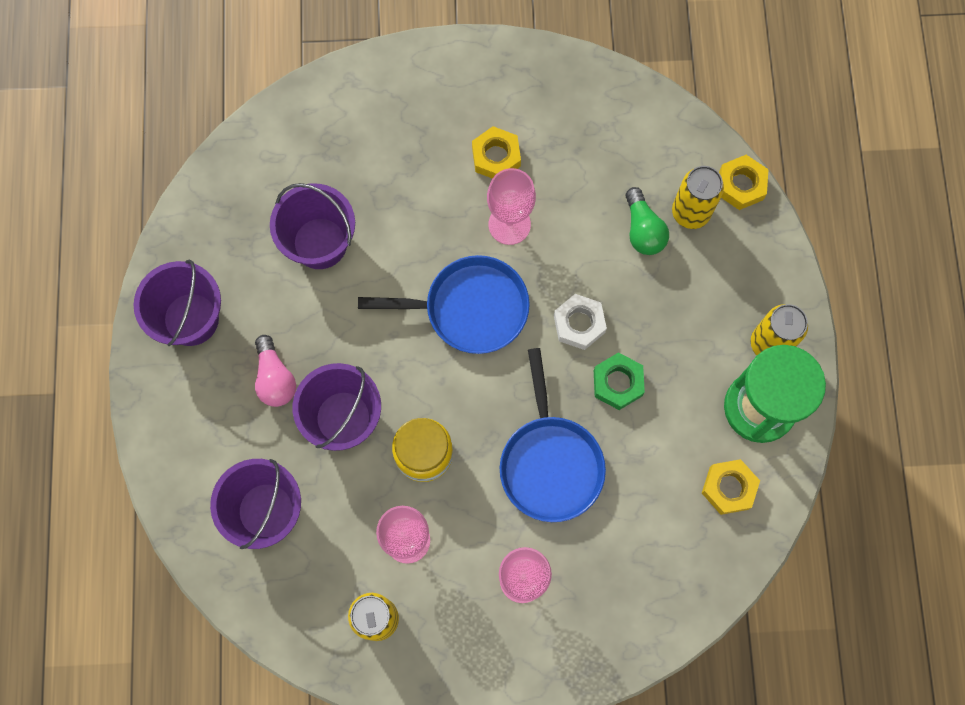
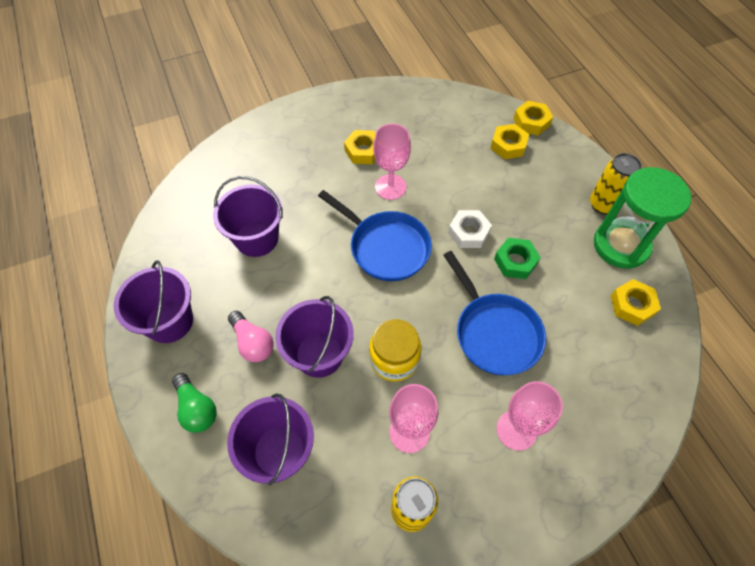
camera: 20 degrees left, 15 degrees down
(469, 308) = (385, 247): blue pan -> blue pan turned 60 degrees clockwise
(643, 230) = (482, 164): green light bulb -> green light bulb (197, 408)
(690, 212) = (508, 145): yellow can -> yellow nut

